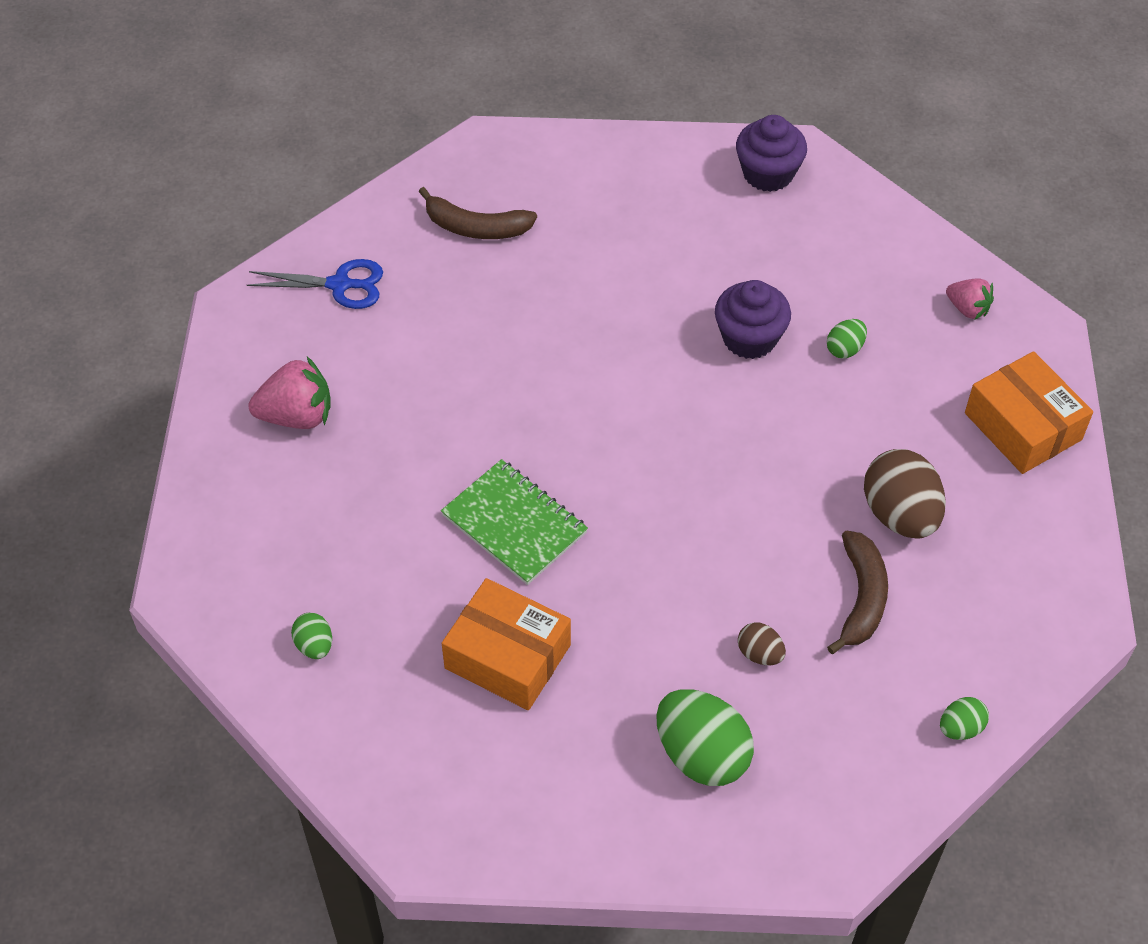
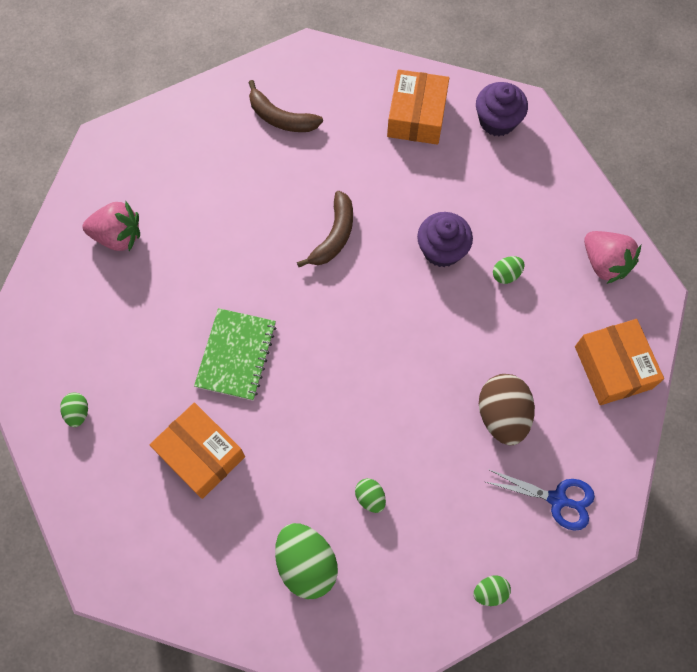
camera: 15 degrees right, 15 degrees up
(340, 285) = (176, 142): blue scissors -> blue scissors (557, 499)
(514, 524) = (236, 355): green notebook -> green notebook turned 45 degrees clockwise
(659, 189) = (416, 116): none -> orange box
(759, 654) = (370, 497): brown egg -> green egg
(861, 597) = (454, 473): brown banana -> brown banana (334, 235)
(967, 309) = (604, 263): pink strawberry -> pink strawberry, size x1.63

